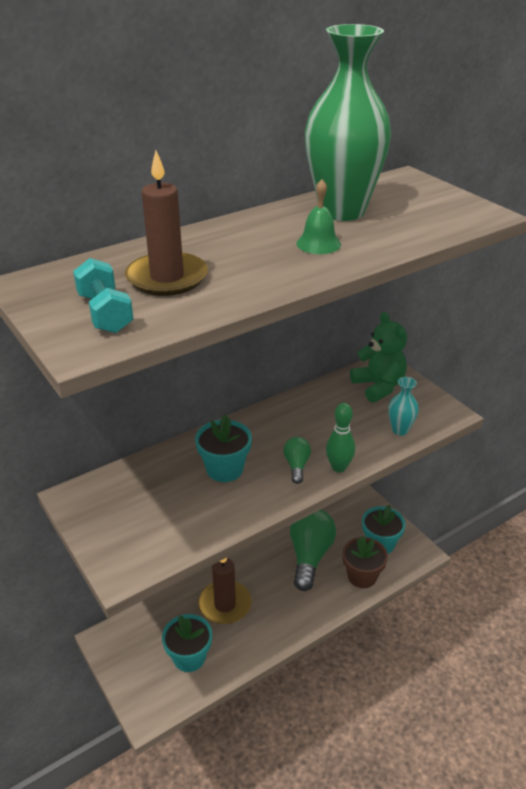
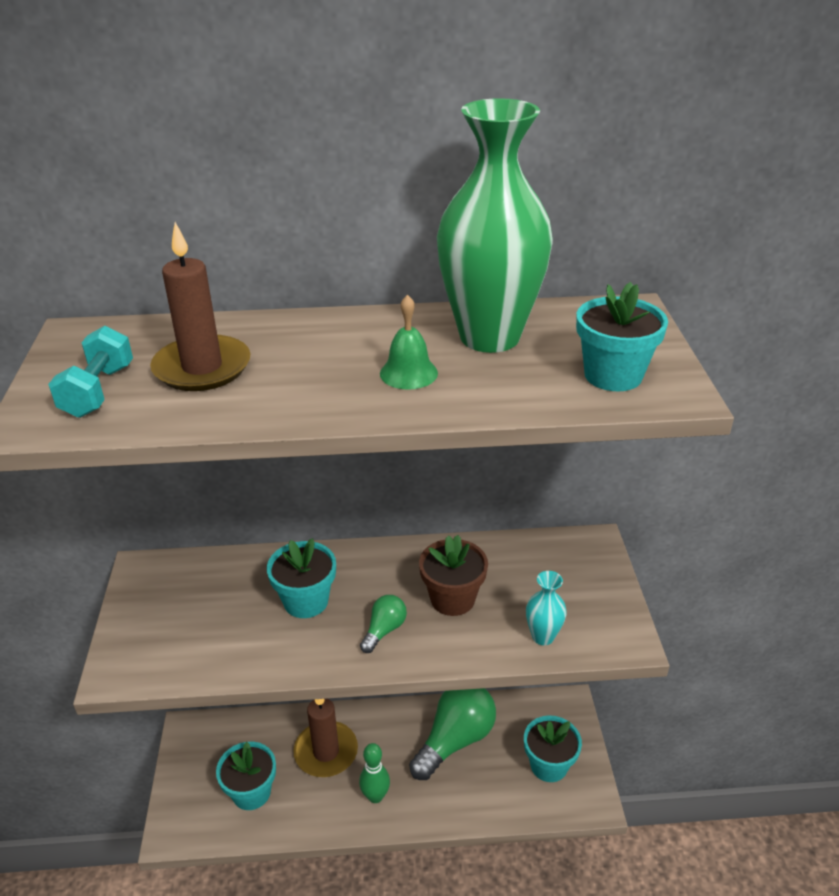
camera: 30 degrees right, 0 degrees up
(338, 467) = (429, 653): green bowling pin -> green bowling pin (375, 796)
(362, 576) = (498, 795): brown flower pot -> brown flower pot (452, 599)
(378, 386) = (564, 569): green teddy bear -> none
(442, 214) = (613, 375): none -> turquoise flower pot

